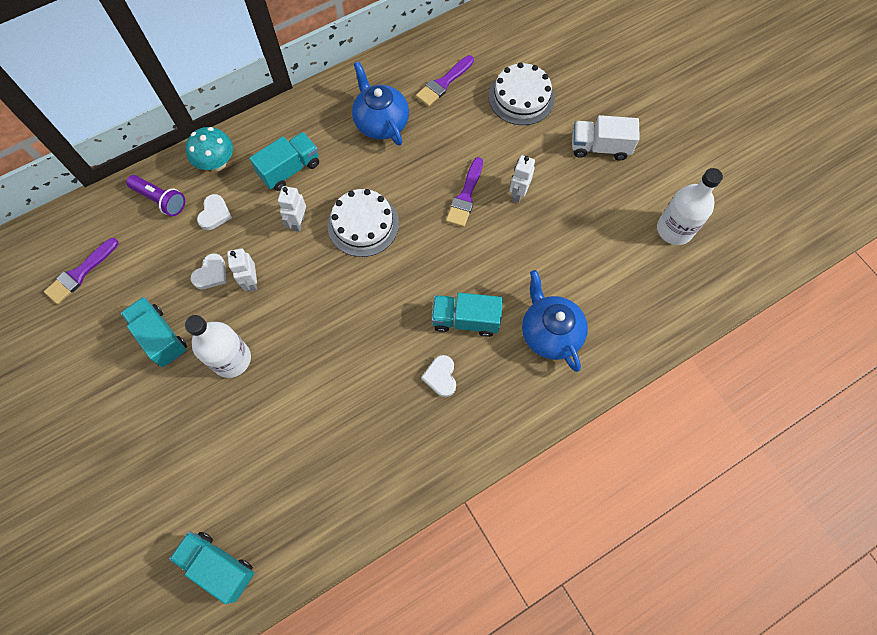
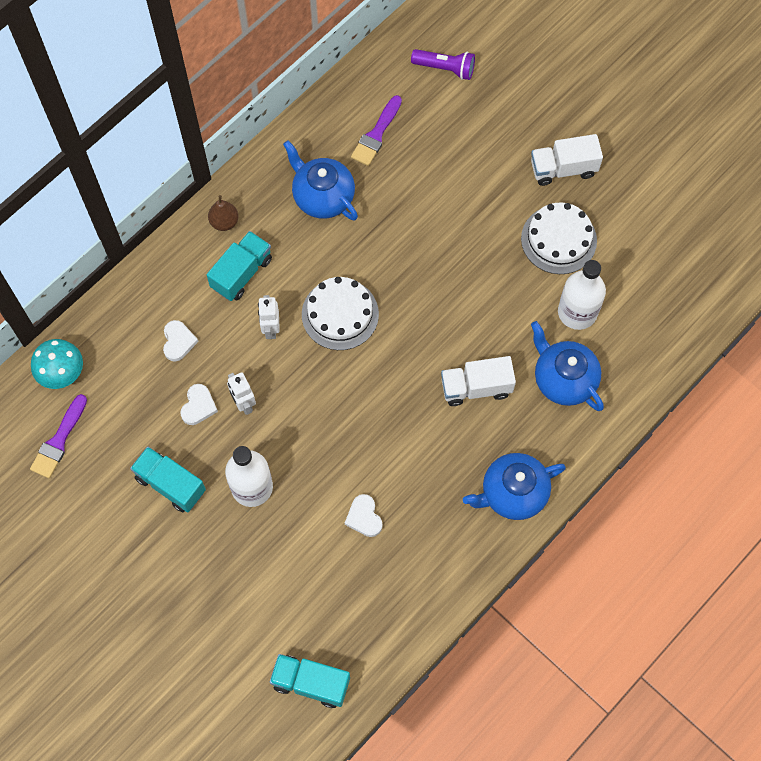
camera: 15 degrees left, 0 degrees up
(160, 200) = (114, 341): purple flashlight -> purple flashlight (445, 69)
(217, 163) = (160, 285): turquoise mushroom -> turquoise mushroom (62, 373)
(290, 124) = (224, 222): none -> brown pear
(441, 377) = (468, 450): white heart -> white heart (364, 517)
(465, 196) = (438, 257): purple brush -> none
(465, 320) = (476, 387): turquoise truck -> white truck
(471, 429) = (513, 493): none -> blue teapot
(518, 193) = (492, 241): white robot -> none
(521, 97) = (465, 131): white cake -> white cake (558, 239)
(674, 229) = (661, 240): white bottle -> white bottle (577, 312)

